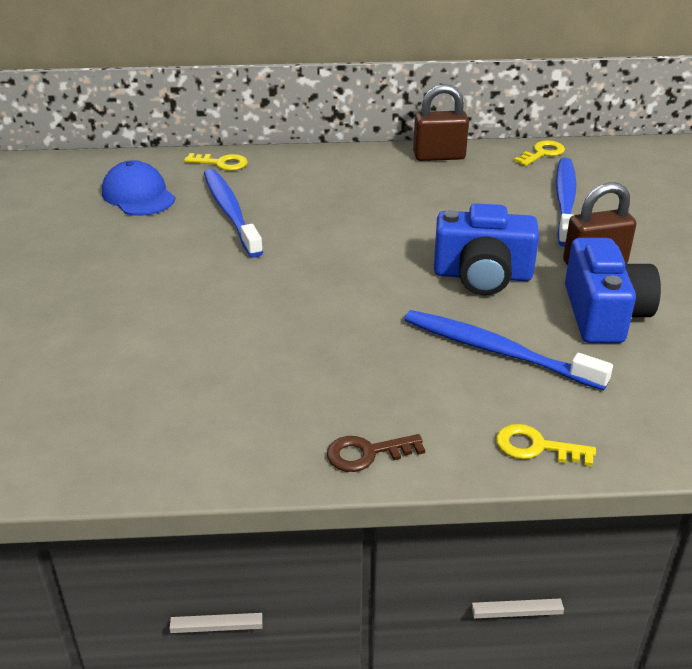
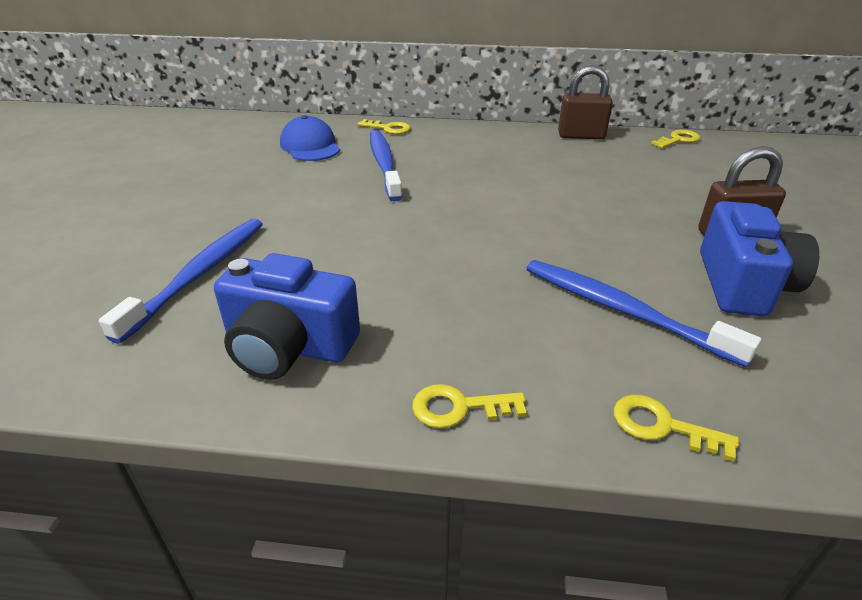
camera: 10 degrees right, 0 degrees up
(367, 453) = (459, 408): brown key -> yellow key
(482, 275) = (612, 235): blue camera -> blue camera (289, 346)
(565, 201) = (700, 179): blue toothbrush -> blue toothbrush (199, 275)

